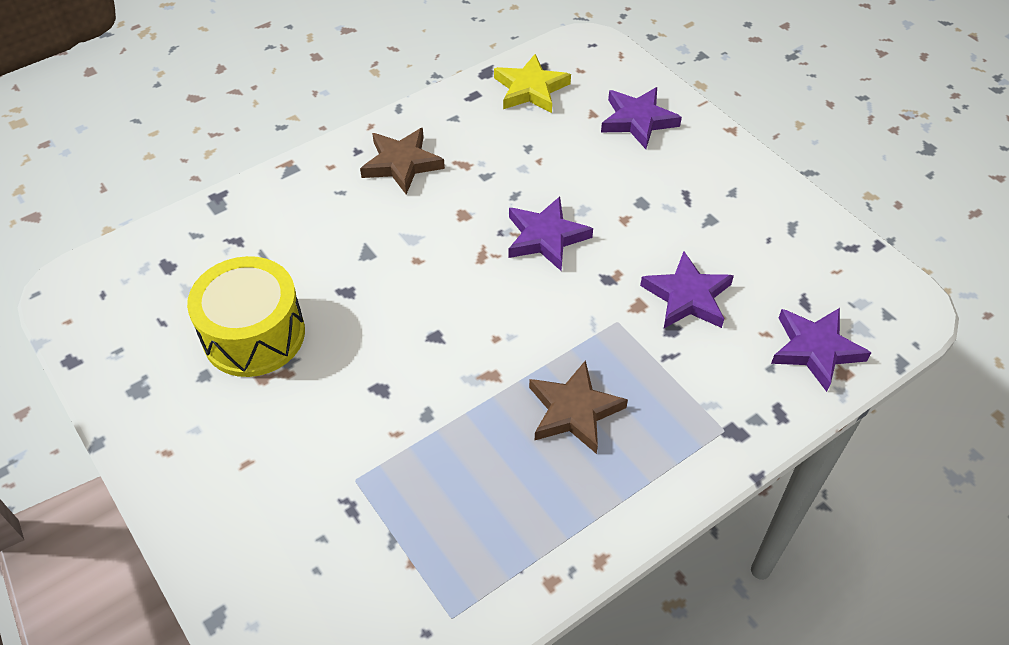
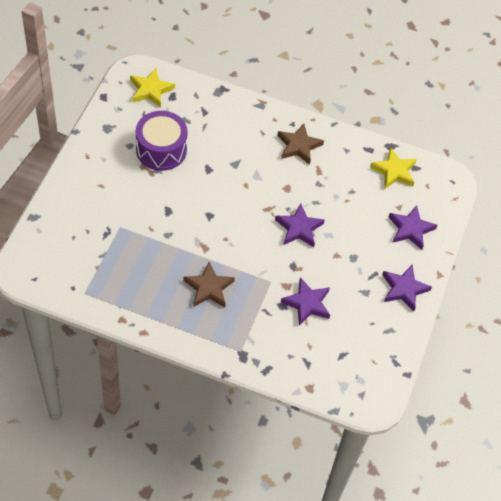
camera: 50 degrees right, 5 degrees up
(126, 287) = (151, 90): none -> yellow star
(254, 334) = (161, 150): yellow drum -> purple drum
(815, 349) = (315, 370): purple star -> purple star (404, 289)

